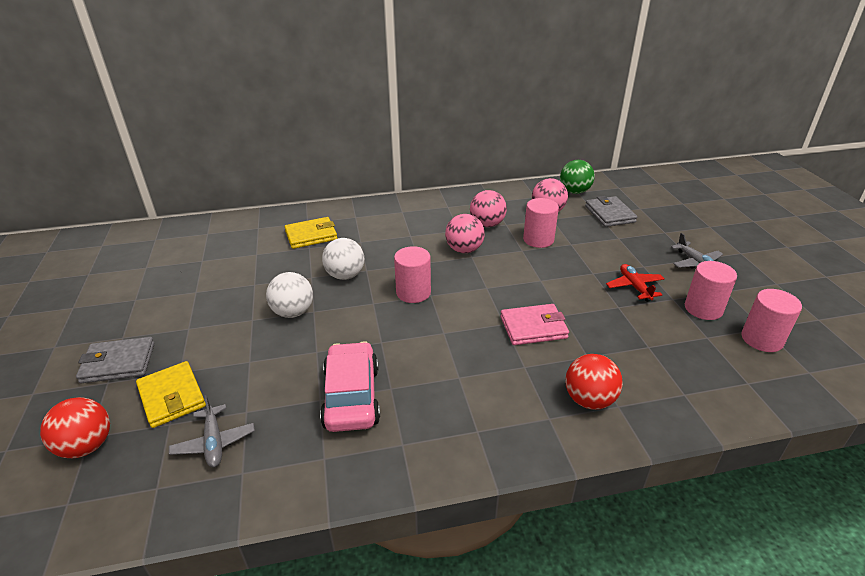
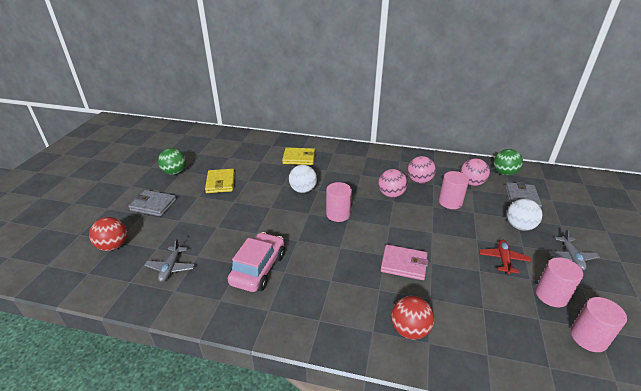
camera: 25 degrees right, 0 degrees up
(123, 305) = (175, 172): none -> green ball
(172, 397) = (166, 233): yellow wallet -> yellow wallet (220, 183)
(293, 312) = (258, 204): white ball -> white ball (519, 226)

